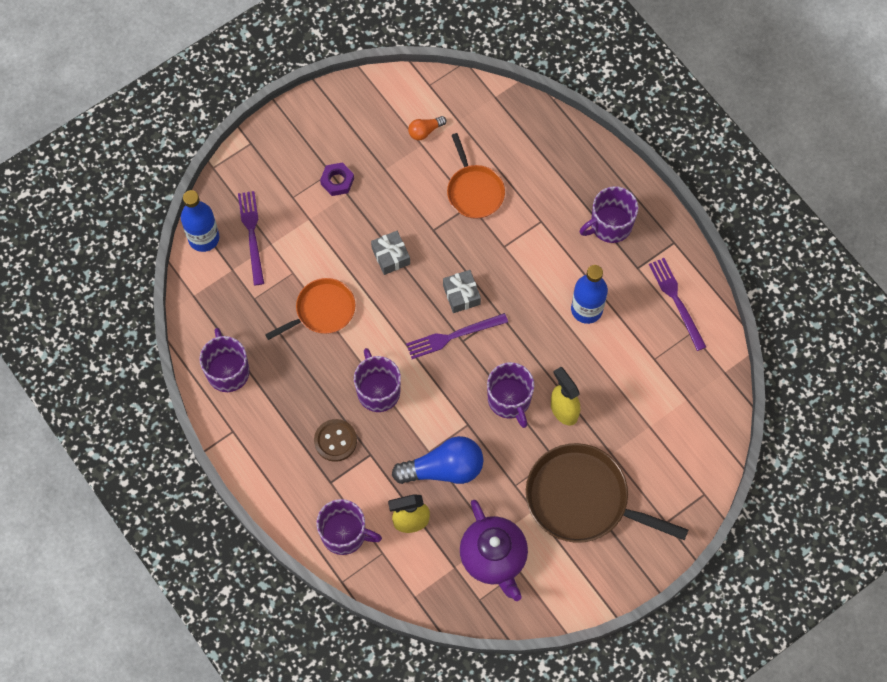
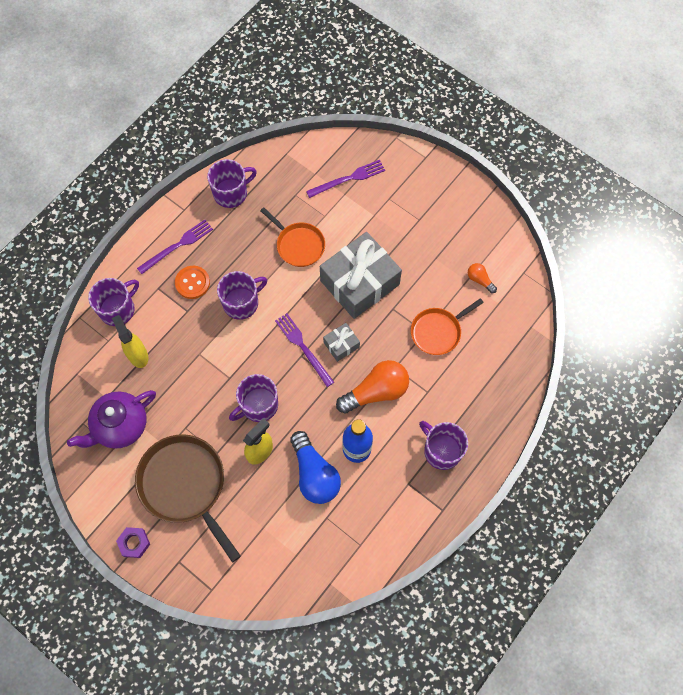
camera: 75 degrees right, 0 degrees up
(204, 238) = (335, 147): blue bottle -> none
(335, 441) = (192, 283): brown button -> orange button
(337, 181) = (413, 226): purple nut -> purple nut (134, 543)
(344, 534) = (118, 309): purple mug -> purple mug turned 135 degrees counterclockwise
(391, 256) = (359, 282): grey gift -> grey gift, size x2.23
(444, 469) = (187, 369): blue light bulb -> blue light bulb (314, 474)
(527, 273) = (376, 392): none -> orange light bulb
(582, 499) = (185, 485): brown pan -> brown pan turned 45 degrees counterclockwise
(676, 300) = (387, 525): purple fork -> purple fork (178, 245)

